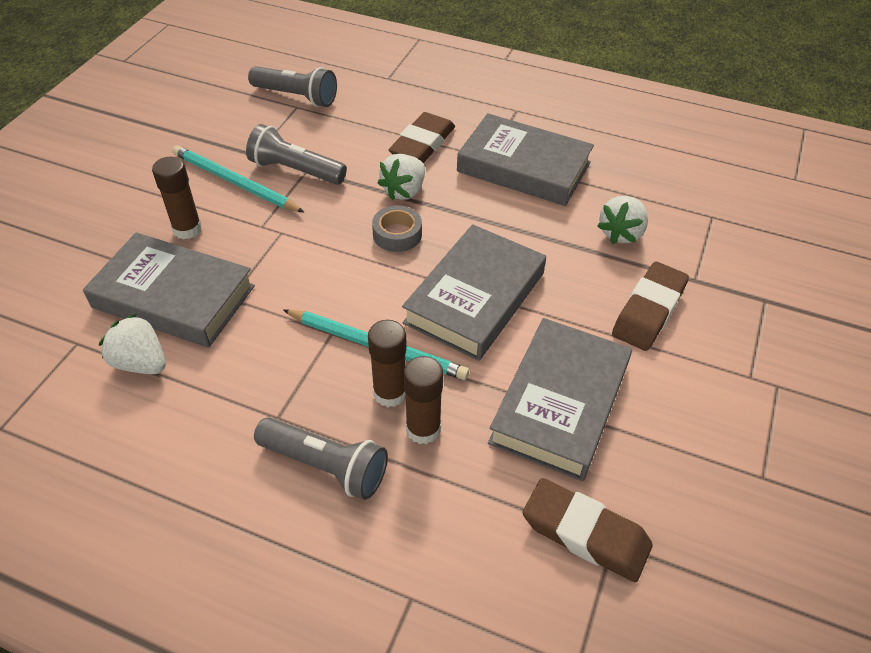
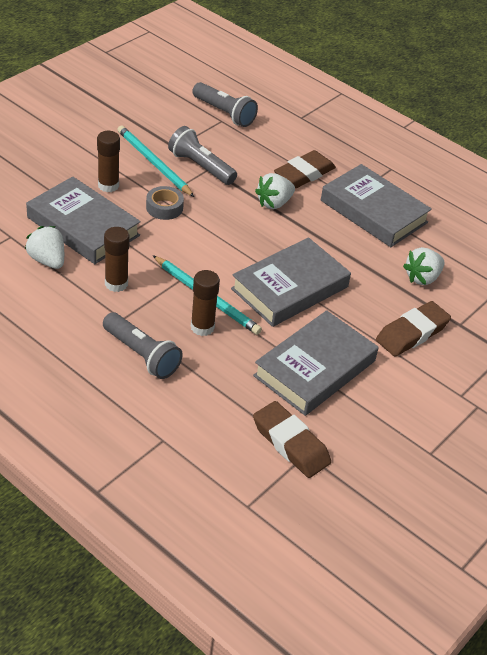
camera: 15 degrees right, 5 degrees down
(397, 234) = (254, 231): grey tape -> grey tape (164, 207)
(423, 429) = (214, 354): brown glue stick -> brown glue stick (116, 284)

